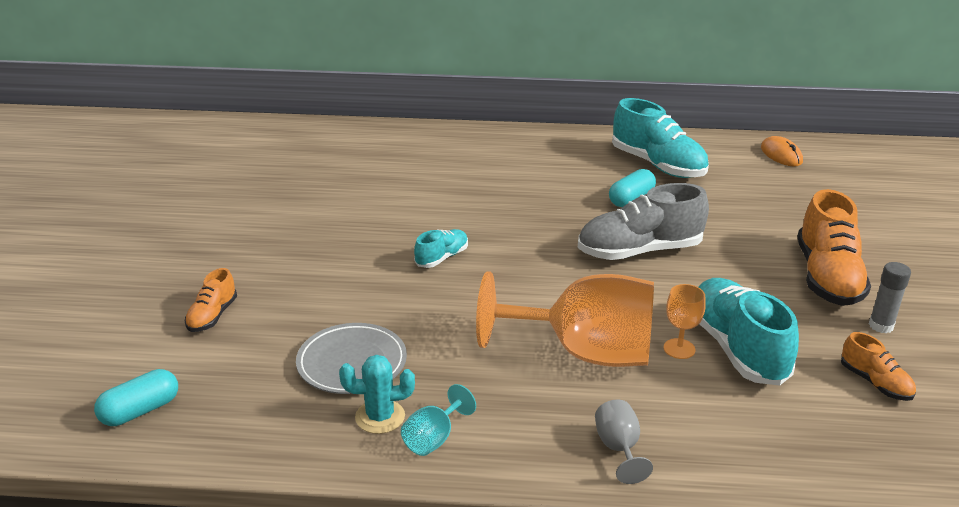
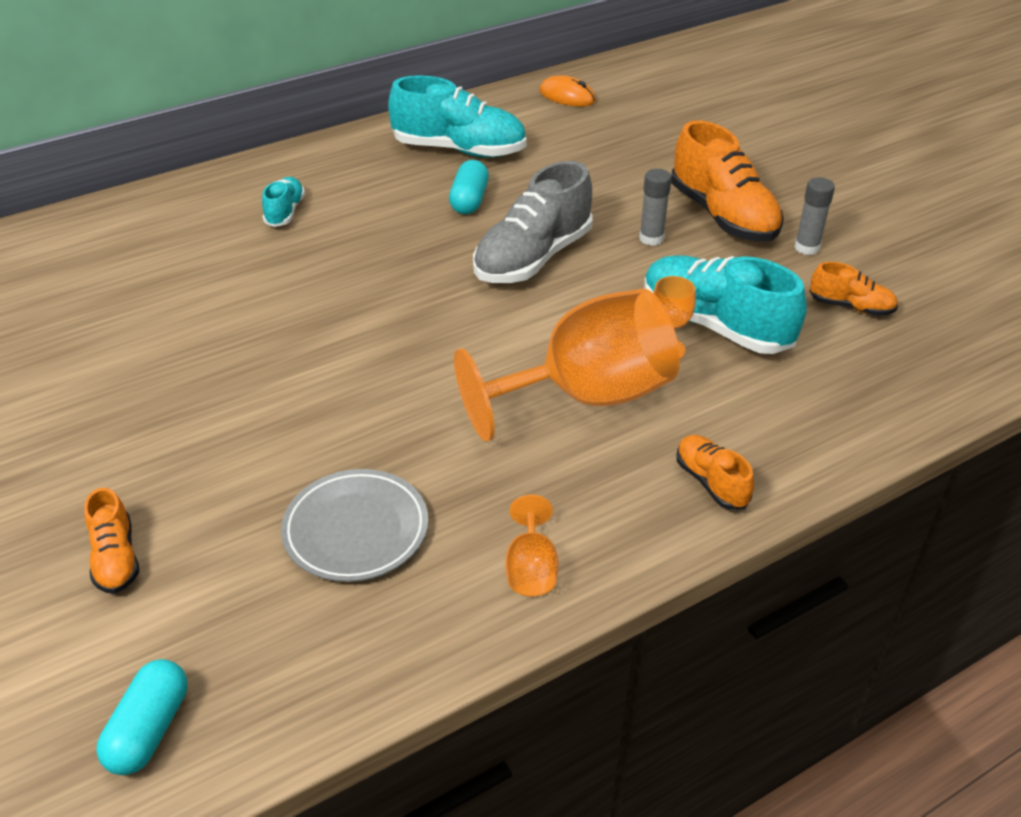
camera: 35 degrees left, 10 degrees up
(380, 417) = (451, 576): turquoise cactus -> none
(434, 438) = (531, 569): turquoise goblet -> orange goblet
(442, 258) = (332, 354): turquoise shoe -> turquoise shoe (285, 212)
(619, 448) = (711, 482): grey goblet -> orange shoe
(747, 271) = (651, 238): none -> grey glue stick

